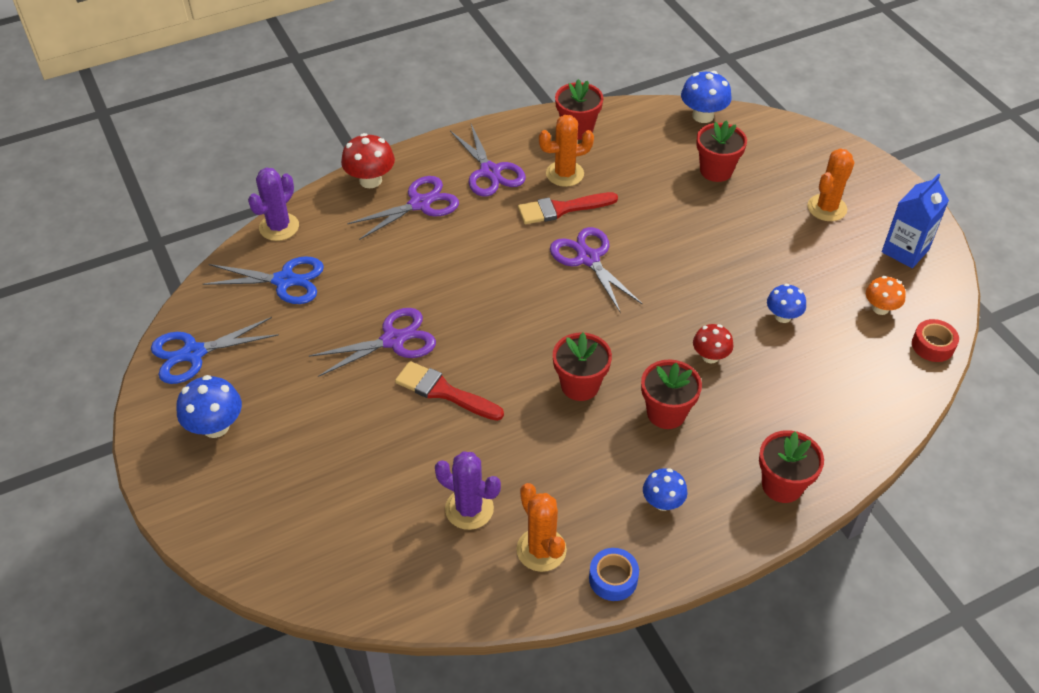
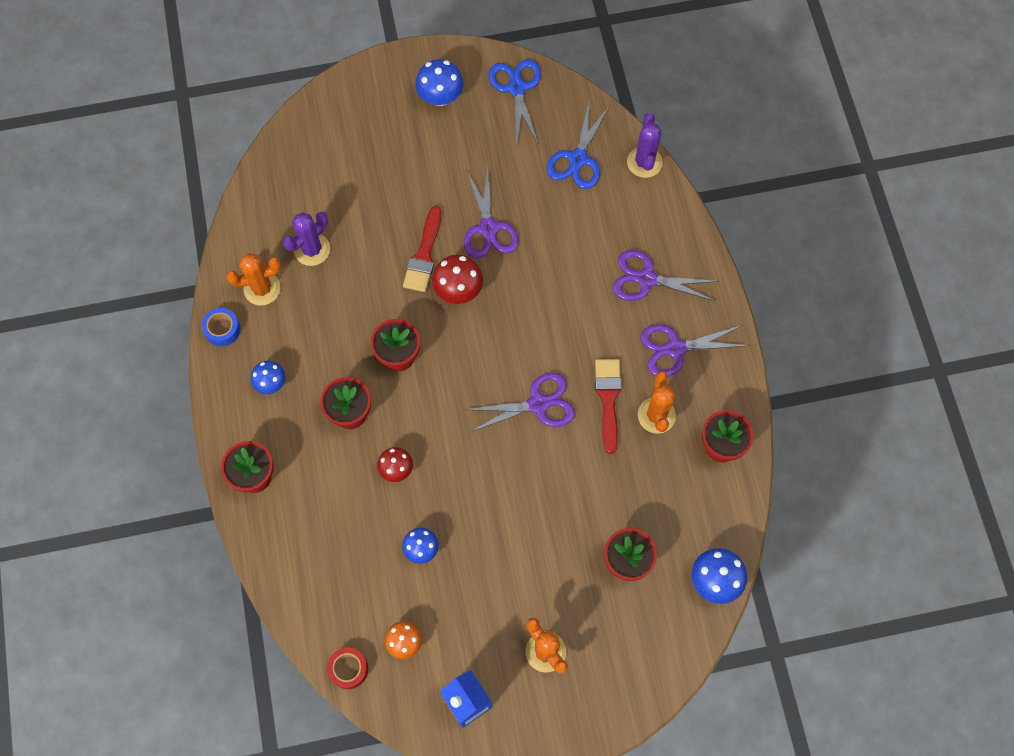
camera: 105 degrees right, 20 degrees up
(279, 227) = (644, 162): purple cactus -> purple cactus turned 45 degrees clockwise
(370, 180) = (688, 243): red mushroom -> red mushroom (458, 290)
(420, 203) = (646, 279): purple scissors -> purple scissors turned 120 degrees clockwise
(444, 392) = (424, 255): red brush -> red brush turned 150 degrees clockwise

